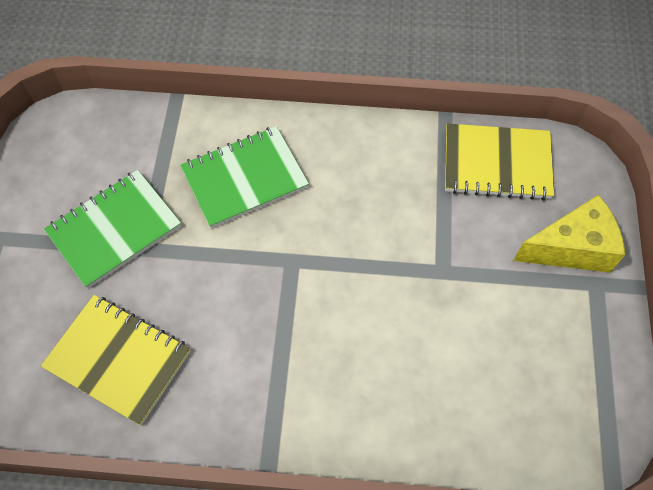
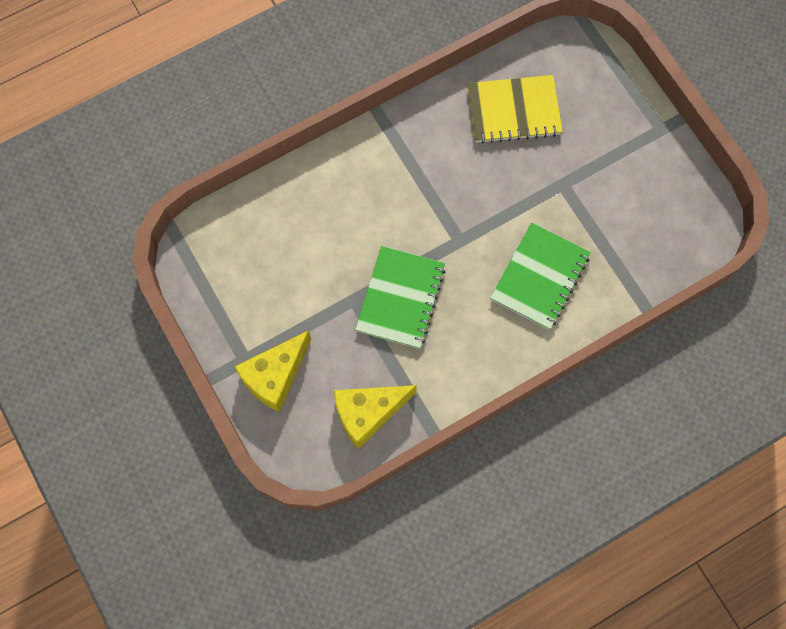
camera: 145 degrees right, 10 degrees up
(114, 230) = (592, 183): green notebook -> green notebook (400, 298)
(497, 164) = (368, 413): yellow notebook -> yellow cheese

